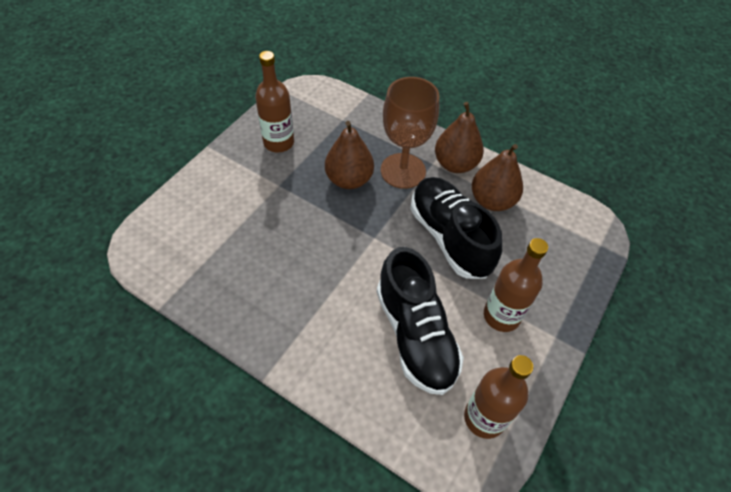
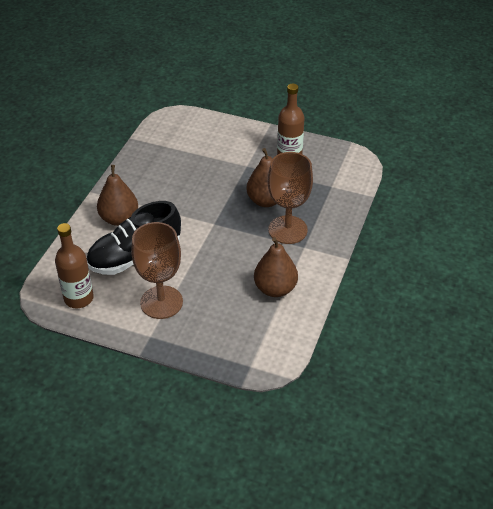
camera: 80 degrees right, 10 degrees down
(449, 237) = (227, 265): black shoe -> none
(455, 164) = (308, 261): brown pear -> brown pear (119, 219)
(501, 316) = (161, 302): brown bottle -> brown goblet

